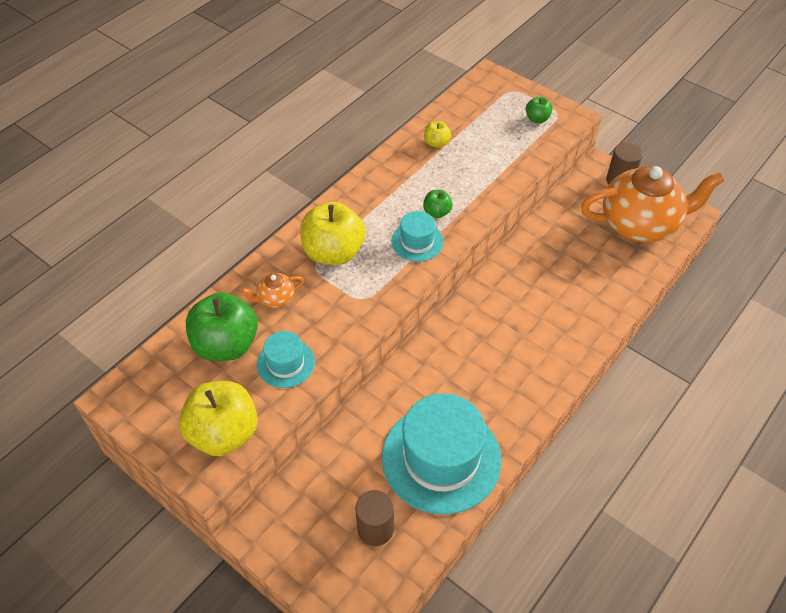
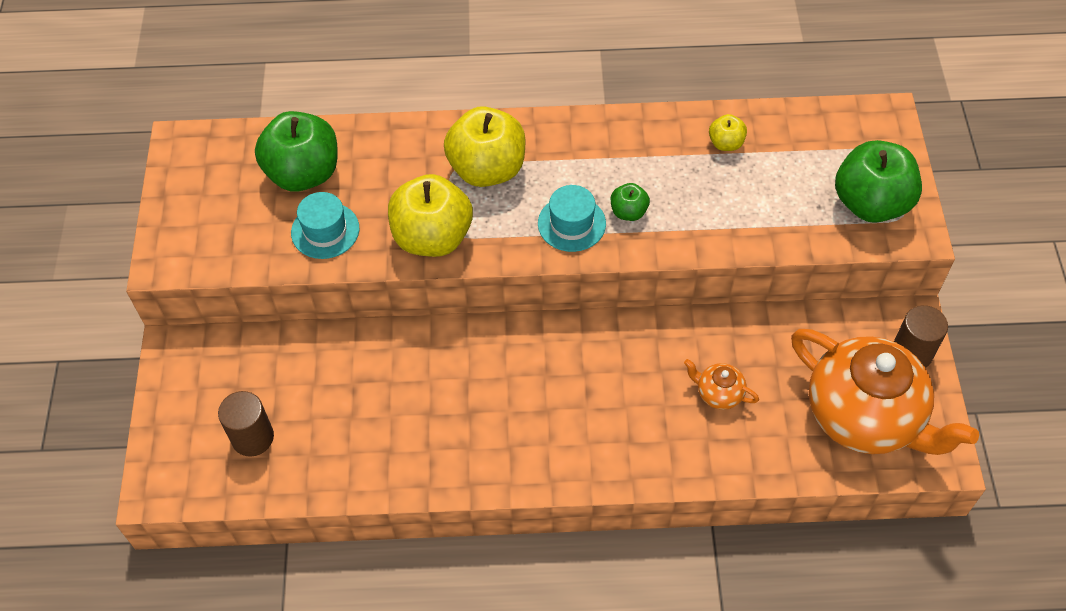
camera: 50 degrees right, 5 degrees up
(224, 433) = (213, 243): yellow apple -> yellow apple (432, 237)
(275, 299) = (388, 168): orange teapot -> orange teapot (718, 393)
(441, 458) = (372, 437): turquoise hat -> none
(537, 119) = (870, 203): green apple -> green apple, size x2.12

